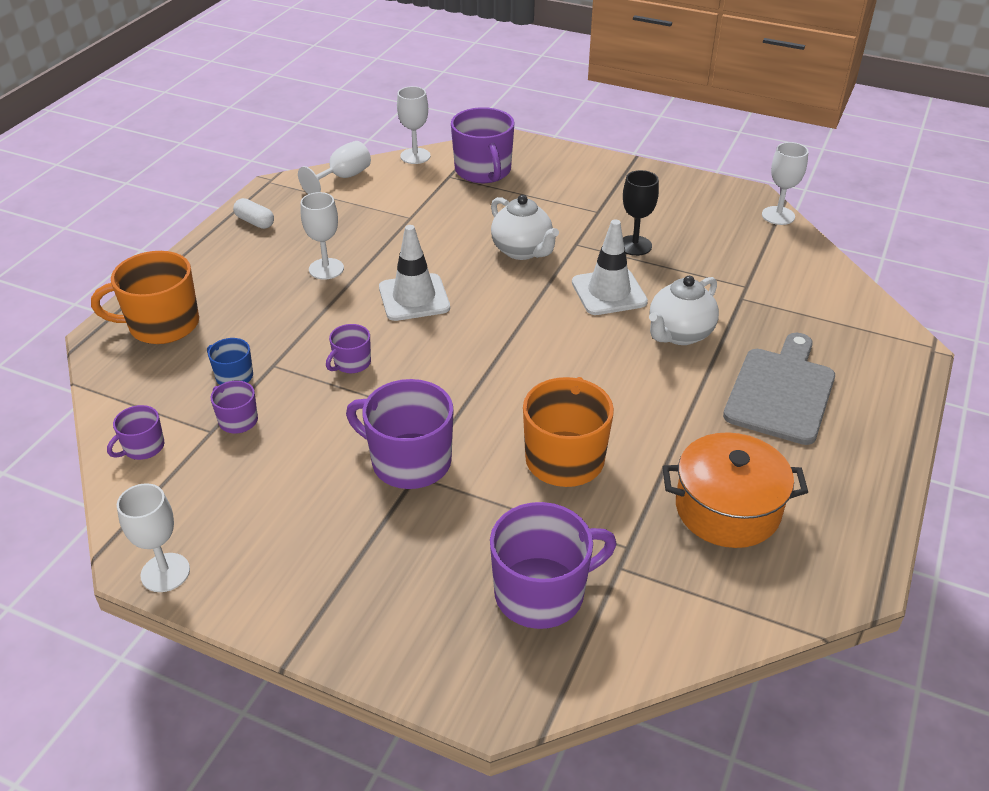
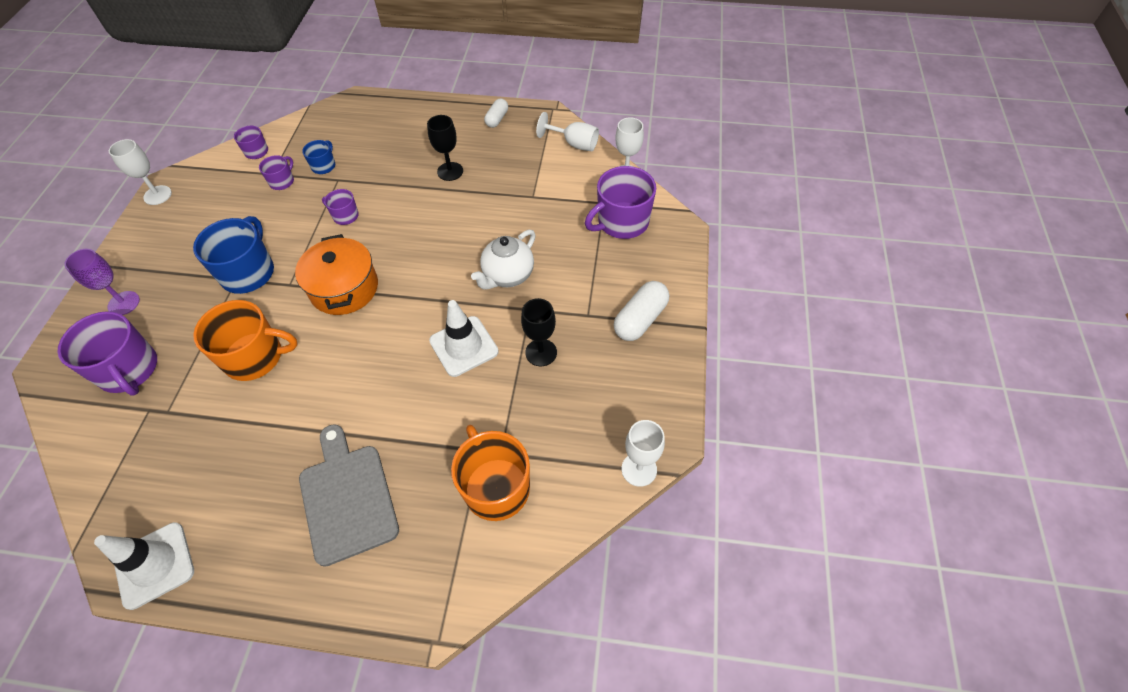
camera: 75 degrees right, 15 degrees up
(162, 325) = (370, 118): orange mug -> orange mug (496, 487)
(326, 269) = (450, 171): white goblet -> black goblet
(403, 607) = (124, 303): none -> purple goblet
(409, 461) = (248, 272): purple mug -> blue mug
(414, 298) = (426, 227): white traffic cone -> white traffic cone (154, 565)
(615, 184) = (640, 319): none -> white capsule
(679, 334) = (415, 408): white teapot -> none
(727, 509) = (203, 471): orange pot -> orange pot (344, 288)
(781, 392) = (347, 498): grey cutting board -> grey cutting board turned 120 degrees counterclockwise

